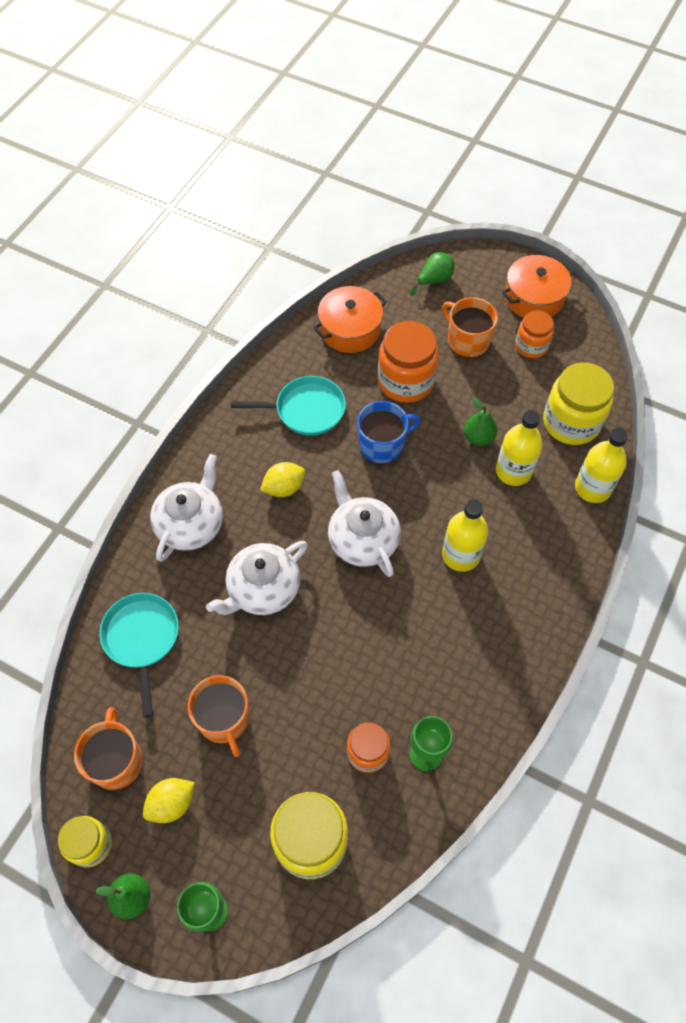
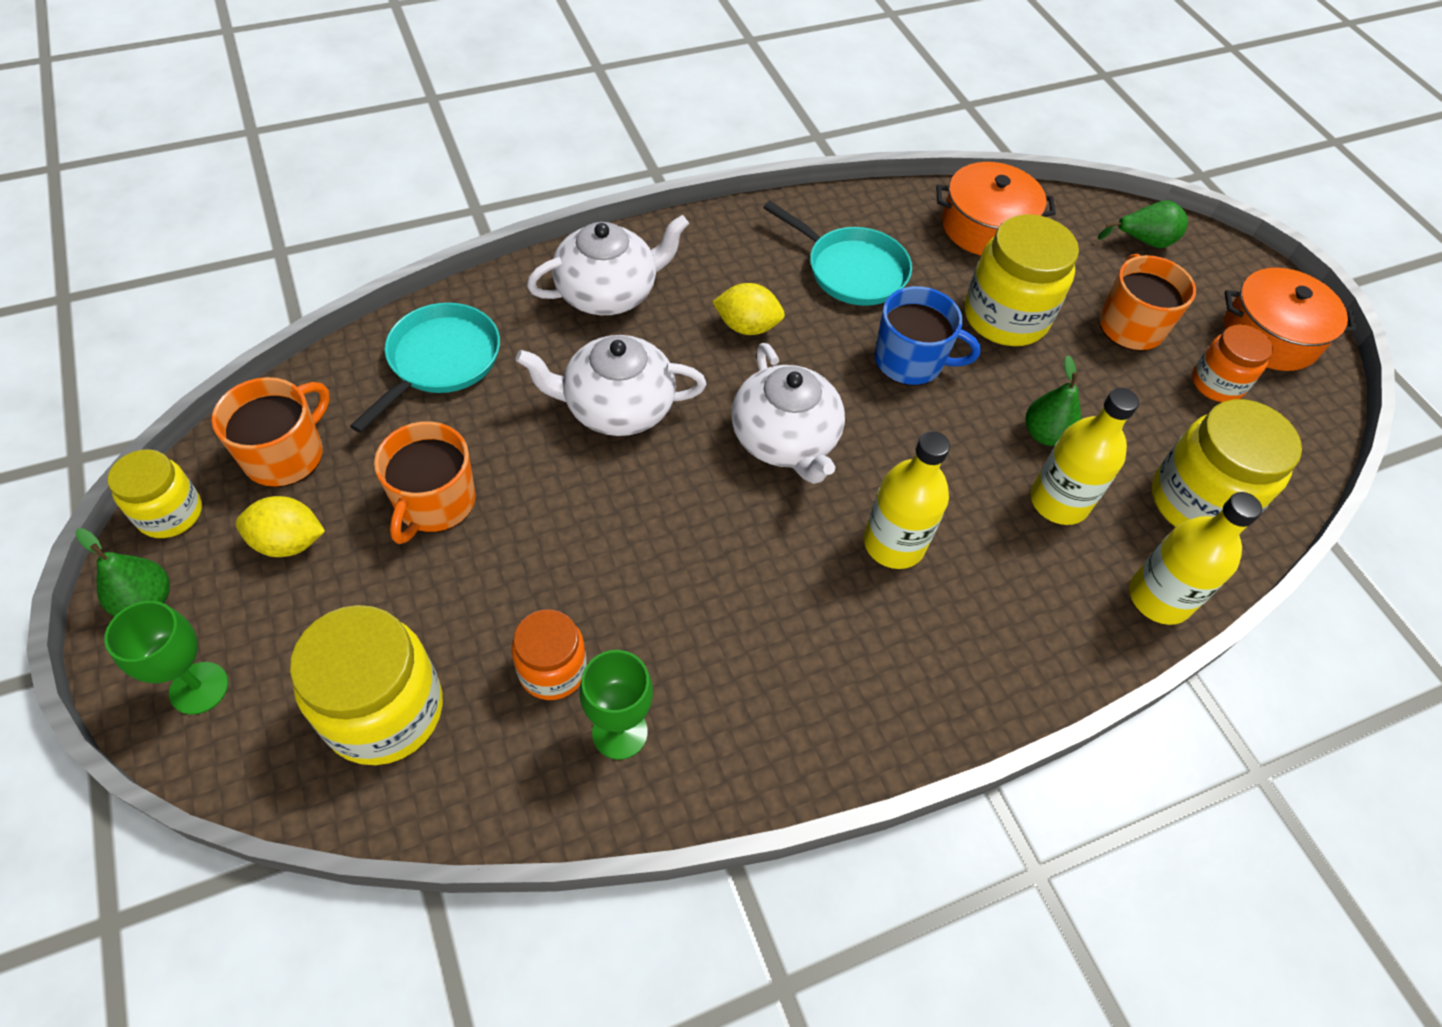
camera: 35 degrees right, 5 degrees down
(362, 539) = (785, 440): white teapot -> white teapot turned 150 degrees clockwise
(405, 381) = (1005, 317): orange jar -> yellow jar

